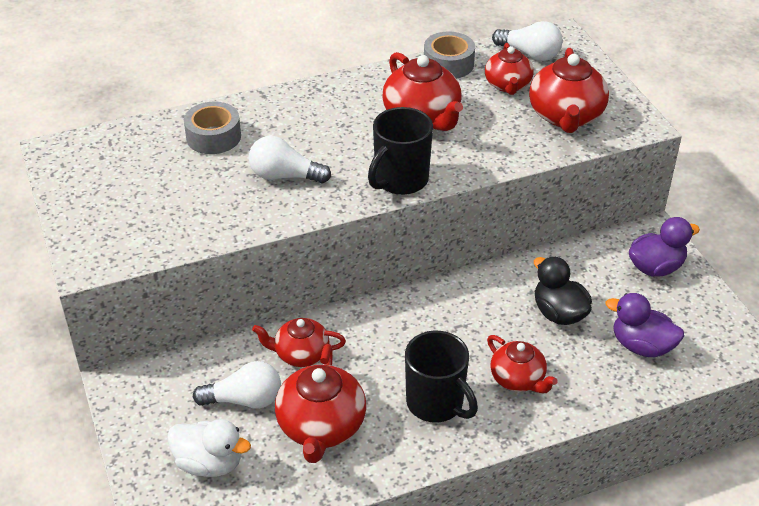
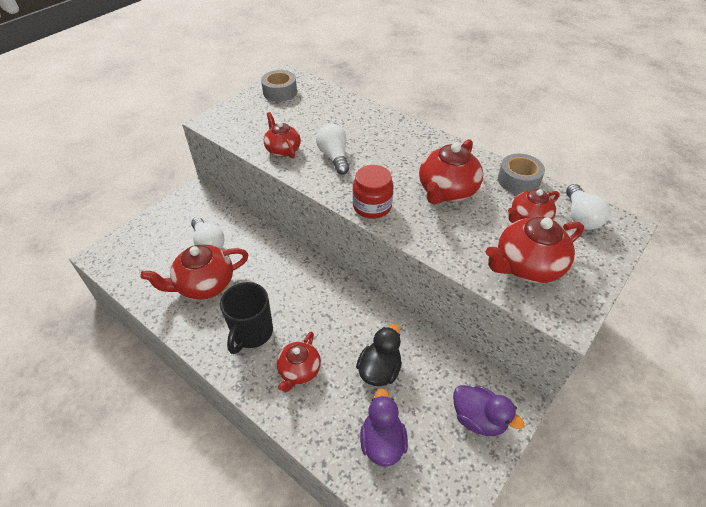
camera: 60 degrees right, 5 degrees up
(209, 463) = (156, 250): white duck -> none
(213, 137) = (346, 117): grey tape -> grey tape (280, 92)
(300, 354) = (256, 250): red teapot -> red teapot (282, 150)
(400, 180) = (372, 206): black mug -> red jar

